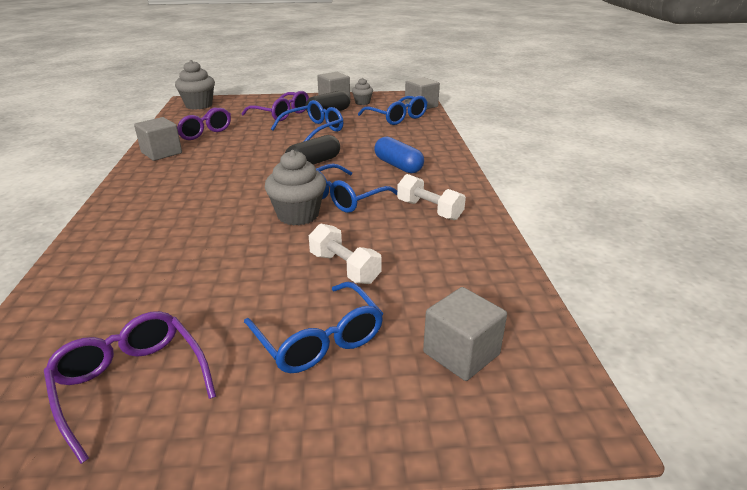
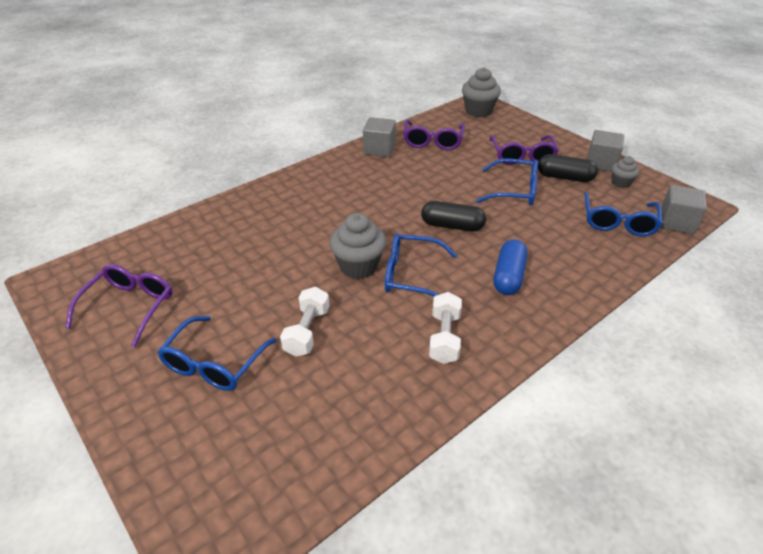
camera: 55 degrees right, 10 degrees up
(461, 353) = (247, 452): grey cube -> none

